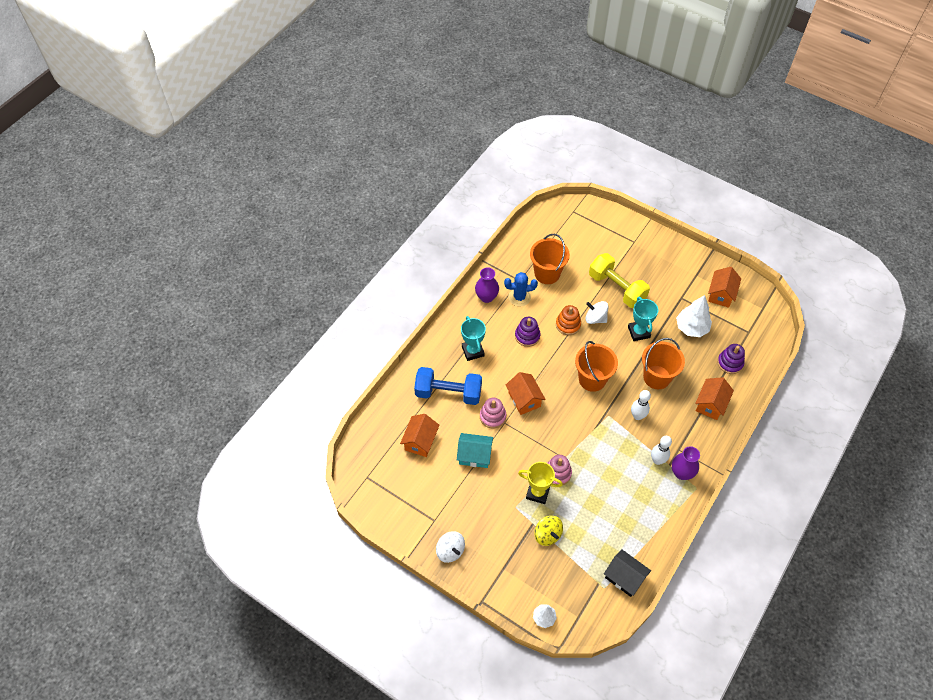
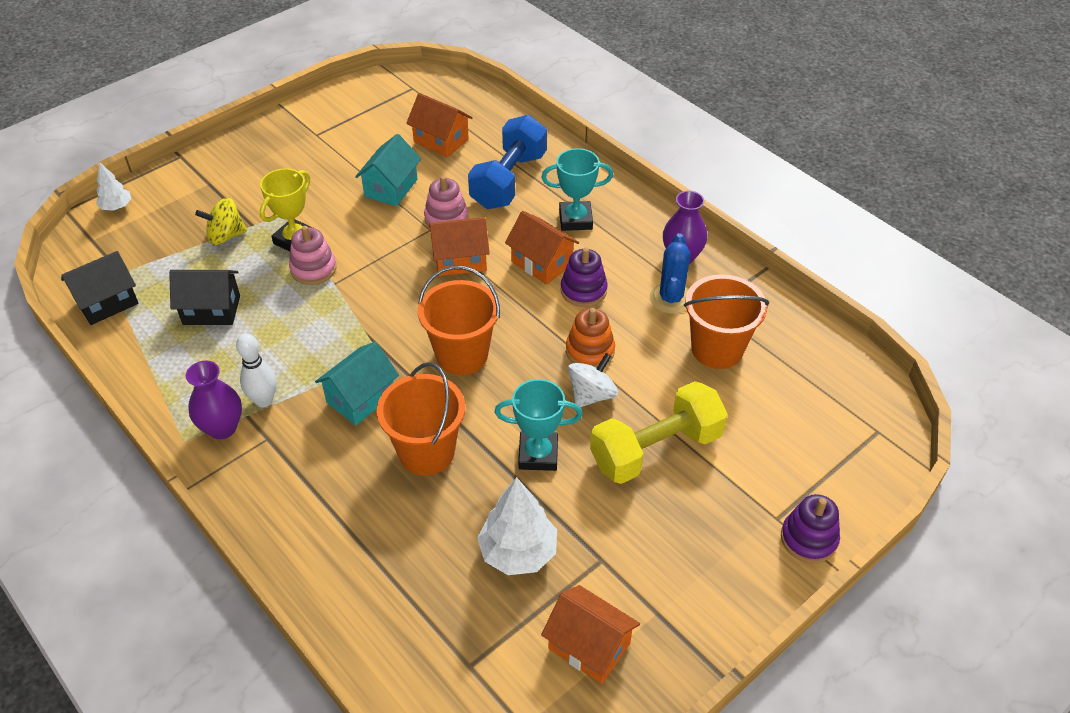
camera: 105 degrees right, 10 degrees down
(450, 551) = (265, 141): white spinning top -> none
(608, 515) = (211, 310): none -> black house
(637, 416) = (361, 398): white bowling pin -> turquoise house
(710, 404) = (329, 522): orange house -> orange house (542, 263)
(730, 363) = (406, 594): purple stacking toy -> purple stacking toy (808, 539)

